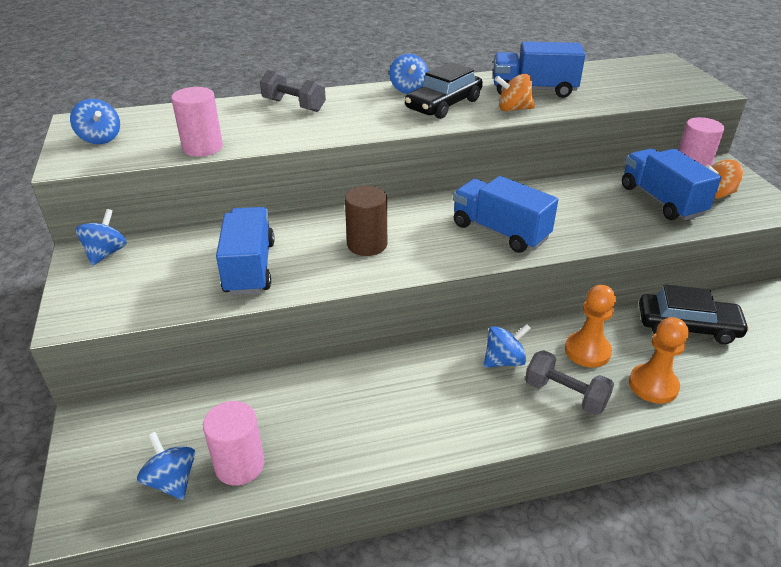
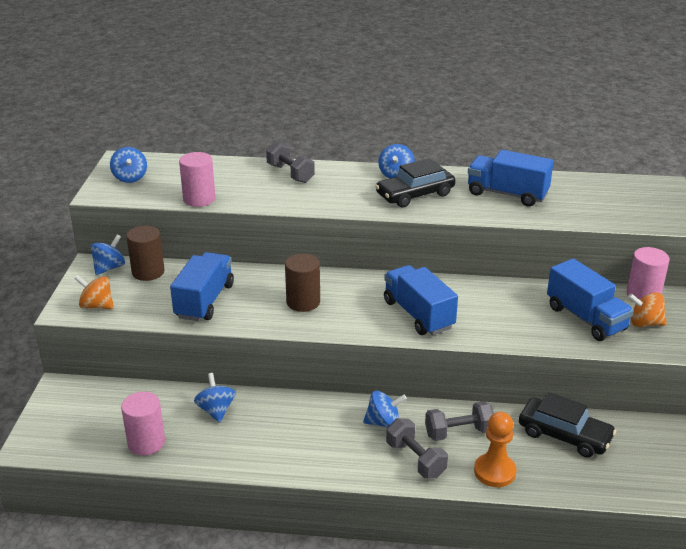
camera: 20 degrees right, 5 degrees down
(159, 248) = (148, 272): none -> brown cylinder
(172, 480) = (98, 440): blue spinning top -> blue spinning top (216, 410)
(513, 109) = (472, 210): orange spinning top -> orange spinning top (97, 306)
(587, 351) = (459, 432): orange pawn -> grey dumbbell
(661, 200) = (586, 318): blue truck -> blue truck turned 150 degrees clockwise

